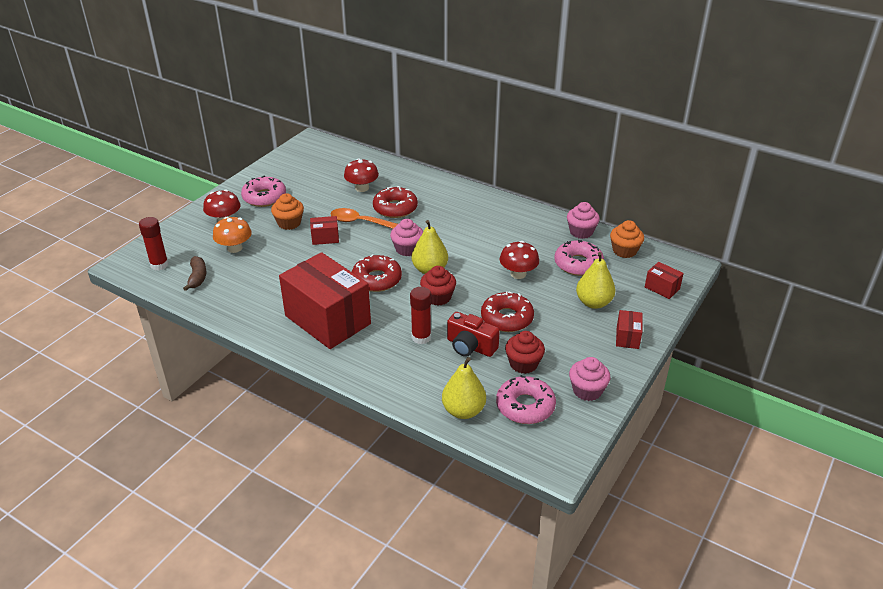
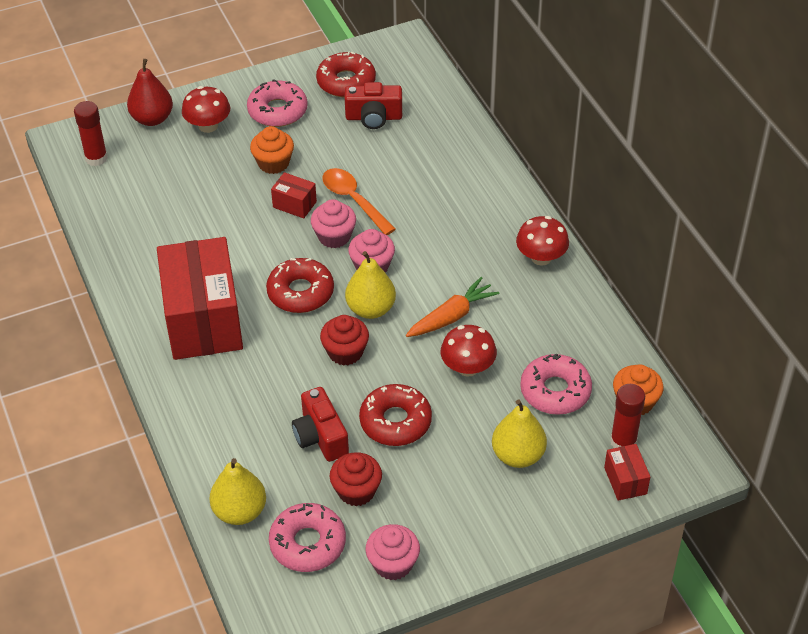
camera: 35 degrees right, 10 degrees up
(180, 230) = (152, 119): none -> red pear
(197, 277) = (120, 195): brown banana -> none
(234, 248) = (188, 172): orange mushroom -> none
(330, 180) = (374, 117): none -> red camera
(362, 188) = (400, 147): red mushroom -> red mushroom (541, 257)
(395, 208) = (412, 198): red donut -> red donut (346, 82)
(421, 337) = (279, 396): red glue stick -> red glue stick (623, 442)
(481, 254) = (452, 316): none -> orange carrot
(581, 232) = (608, 345): pink cupcake -> pink cupcake (334, 236)
(627, 337) = (509, 524): red box -> none

